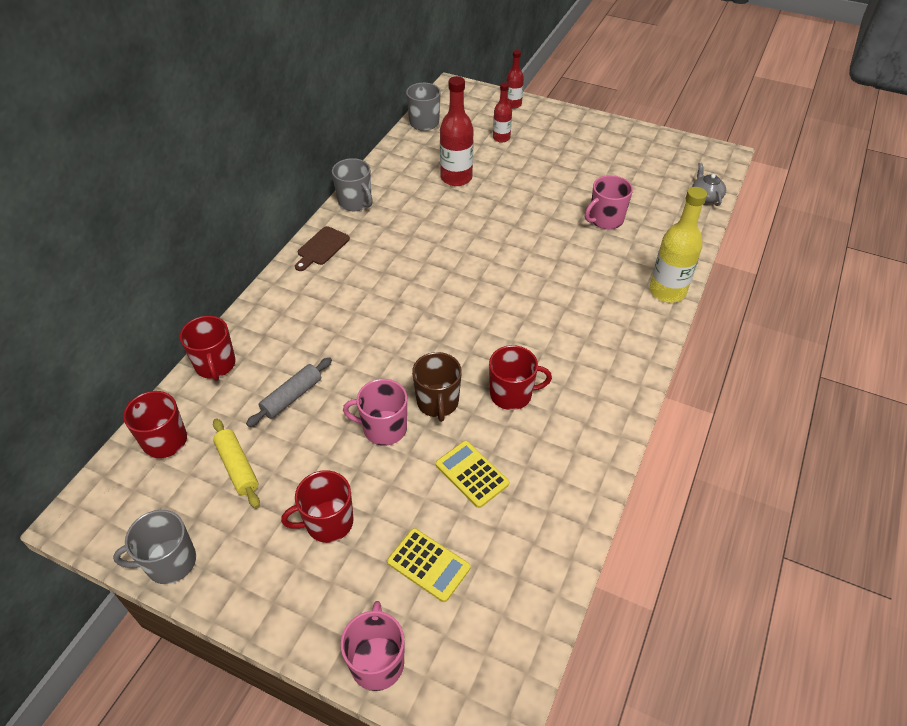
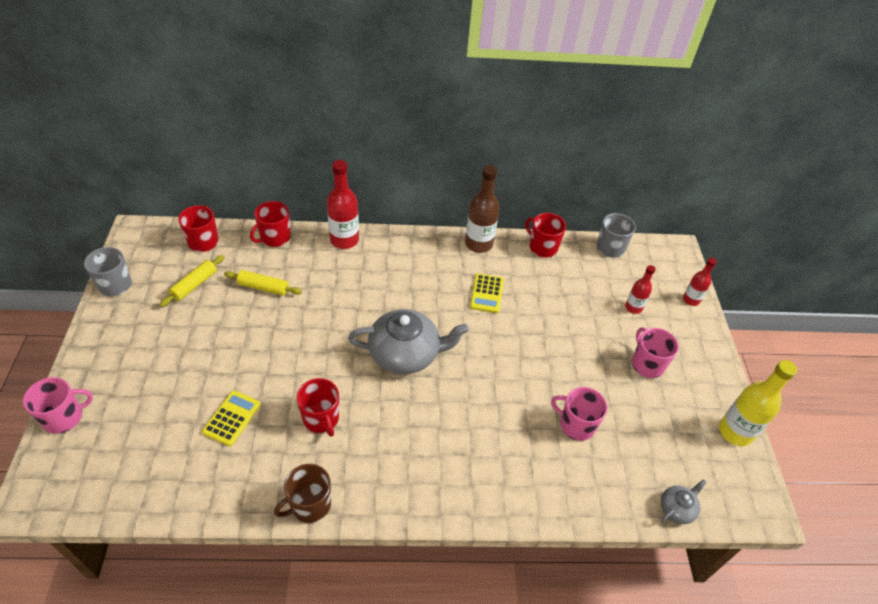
camera: 60 degrees right, 0 degrees up
(292, 397) = (263, 287): grey rolling pin -> yellow rolling pin
(321, 248) = (415, 245): brown cutting board -> none
(328, 522) = (164, 349): red mug -> red mug (542, 247)
(355, 202) = (478, 244): grey mug -> brown bottle
(383, 428) = (255, 349): pink mug -> pink mug (647, 364)
(428, 565) = (145, 419): yellow calculator -> yellow calculator (487, 293)
(438, 402) = (292, 372): brown mug -> brown mug (310, 505)
(456, 178) = (554, 295): red bottle -> red bottle (344, 240)
(465, 303) = (405, 353): none -> grey teapot
(667, 291) = (507, 506): yellow bottle -> yellow bottle (735, 432)

